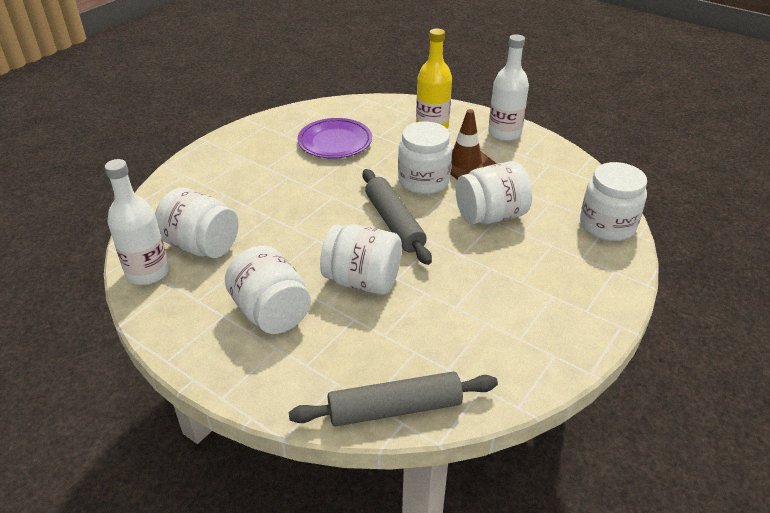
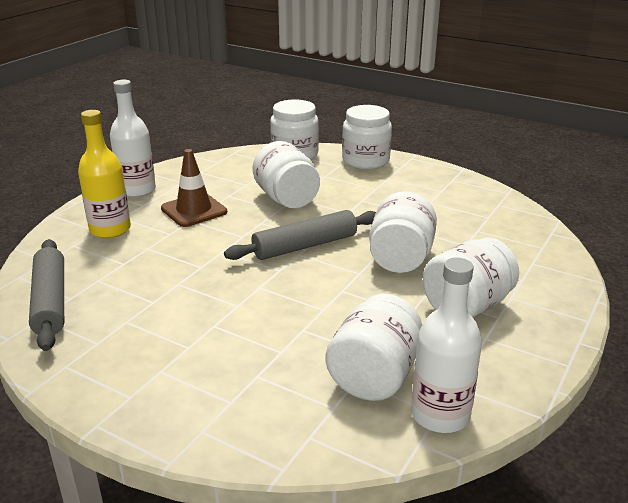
camera: 95 degrees left, 10 degrees down
(335, 142) = (132, 295): purple plate -> none
(395, 408) = (540, 236): grey rolling pin -> grey rolling pin (50, 301)
(423, 181) = (227, 232): white jar -> white jar (365, 161)

